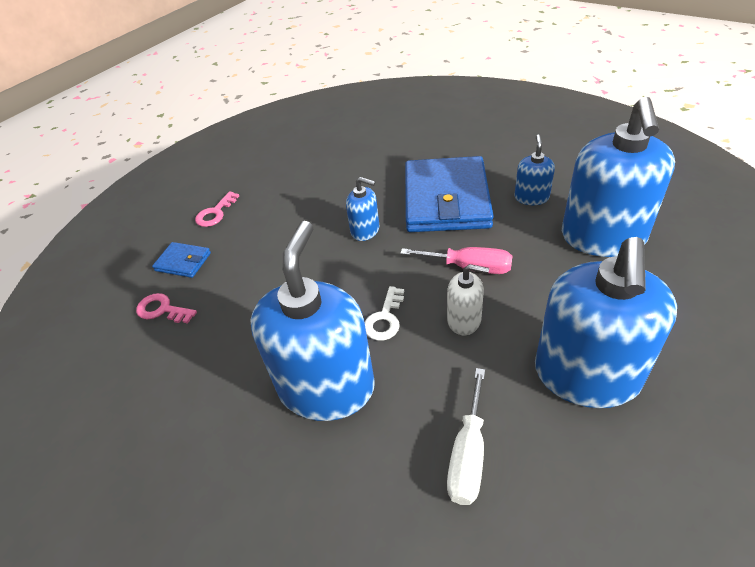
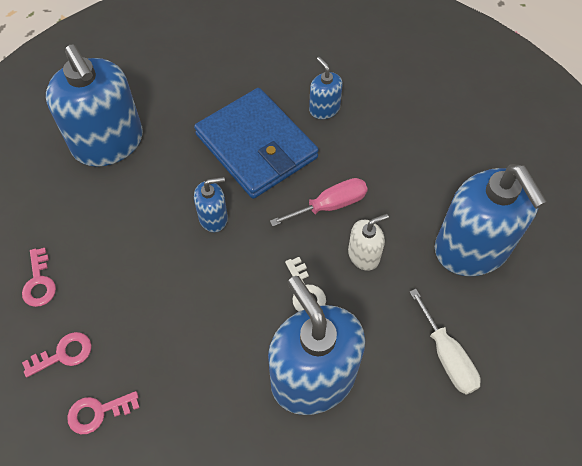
camera: 45 degrees left, 15 degrees up
(183, 262) = (64, 354): blue wallet -> pink key
(603, 237) = (403, 122): blue soap dispenser -> blue soap dispenser (108, 143)

